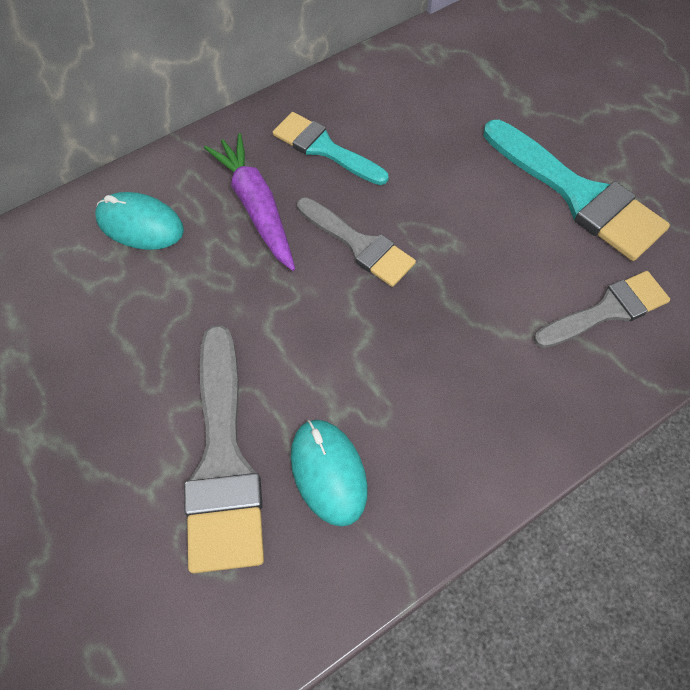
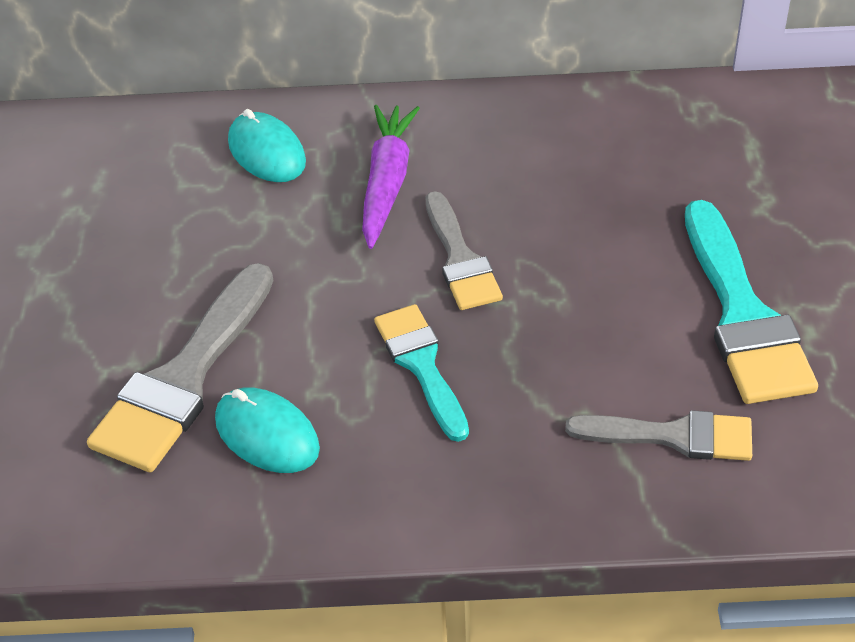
camera: 35 degrees right, 15 degrees down
(324, 148) = (500, 158): turquoise brush -> turquoise brush (422, 365)
(328, 472) = (267, 434): turquoise mouse -> turquoise mouse turned 60 degrees counterclockwise

